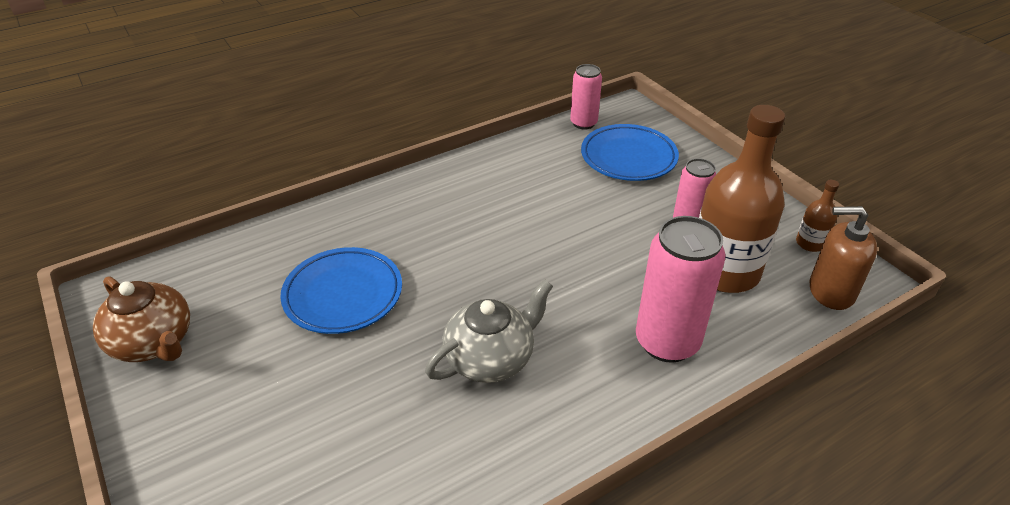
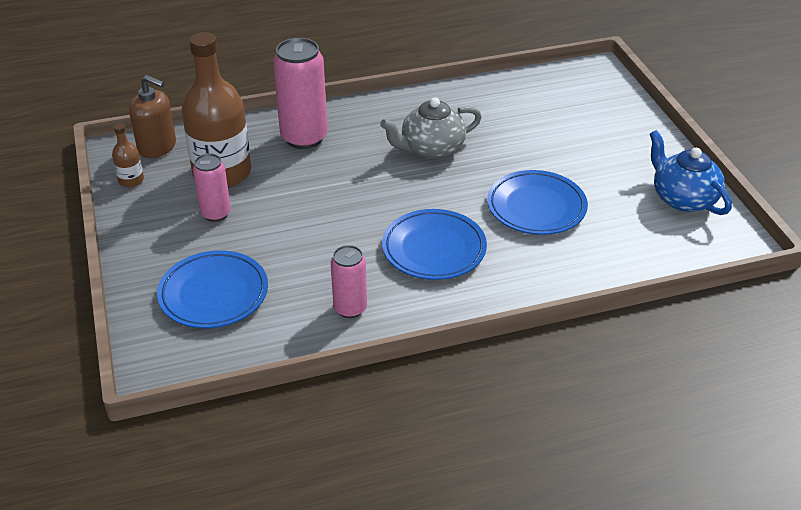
camera: 165 degrees left, 0 degrees up
(153, 342) = (683, 198): brown teapot -> blue teapot
(449, 227) = (434, 249): none -> blue plate
(583, 123) = (229, 354): pink can -> pink can (350, 308)

